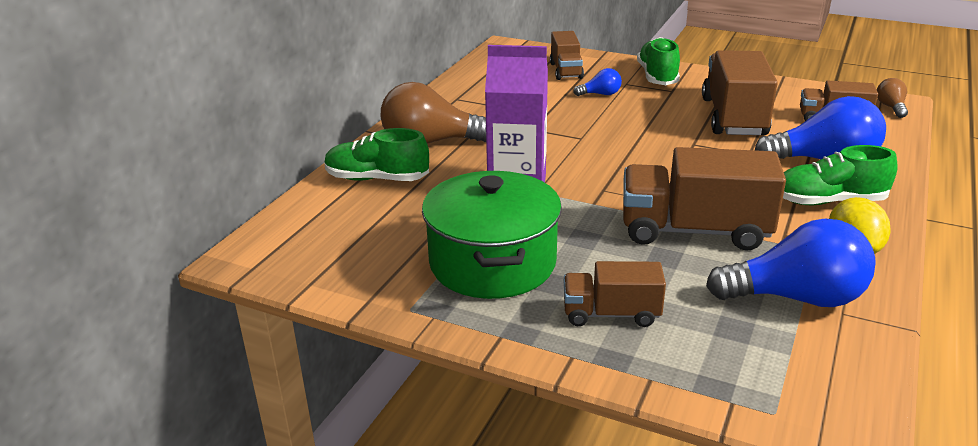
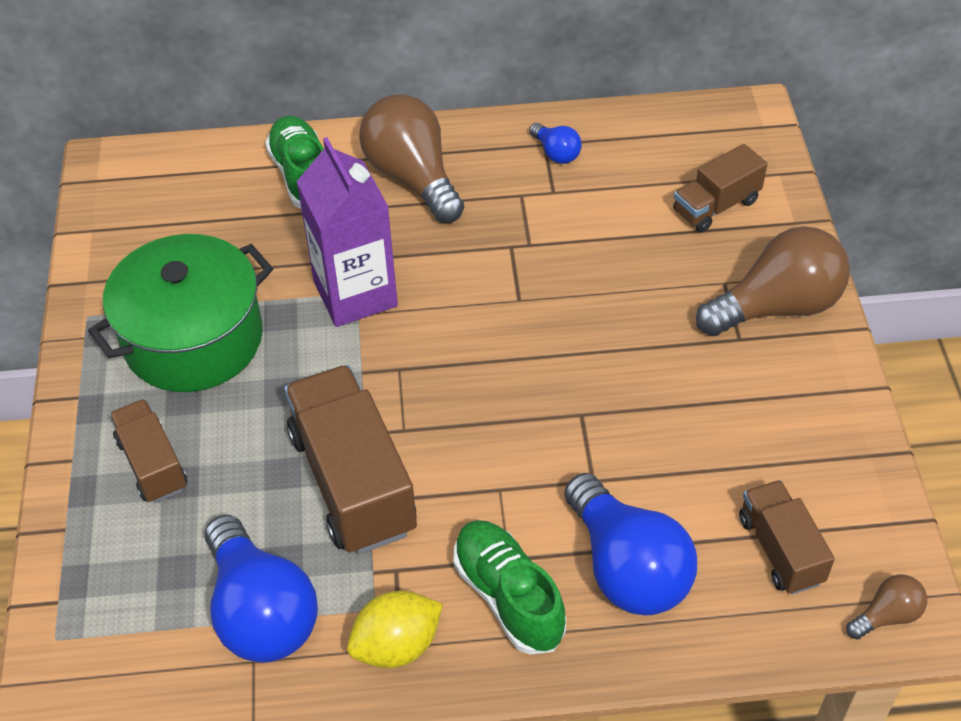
camera: 60 degrees right, 20 degrees up
(600, 94) = (665, 270): blue light bulb -> blue light bulb (556, 153)
(657, 76) = (777, 306): green shoe -> brown light bulb
(733, 117) = (698, 432): brown truck -> none

